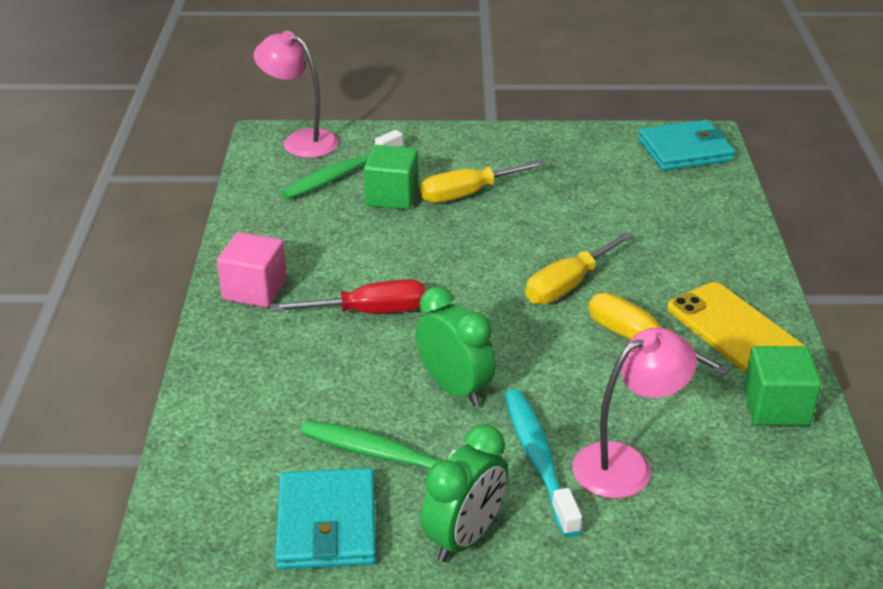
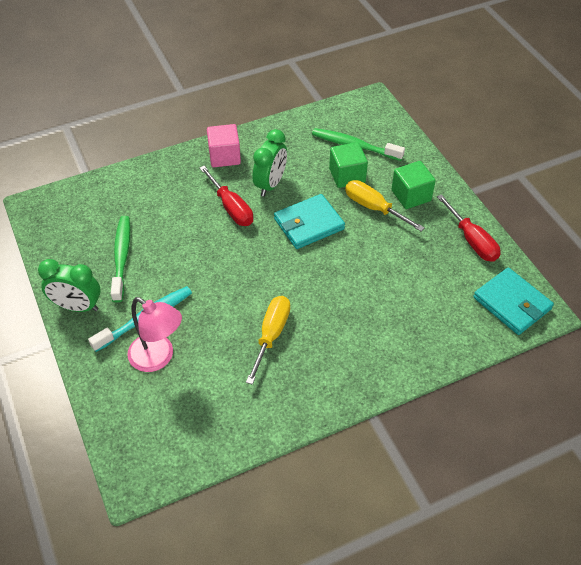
camera: 65 degrees right, 15 degrees up
(300, 141) = (377, 115): pink lamp -> none
(327, 524) = (66, 252): turquoise wallet -> turquoise wallet (309, 224)
(454, 388) = (185, 265): green clock -> green clock (270, 184)
(568, 285) = (307, 285): yellow screwdriver -> none
(573, 144) = (471, 240): none -> red screwdriver
(736, 331) = (308, 383): yellow phone -> none
(776, 407) = (242, 420): green cube -> green cube (411, 195)

